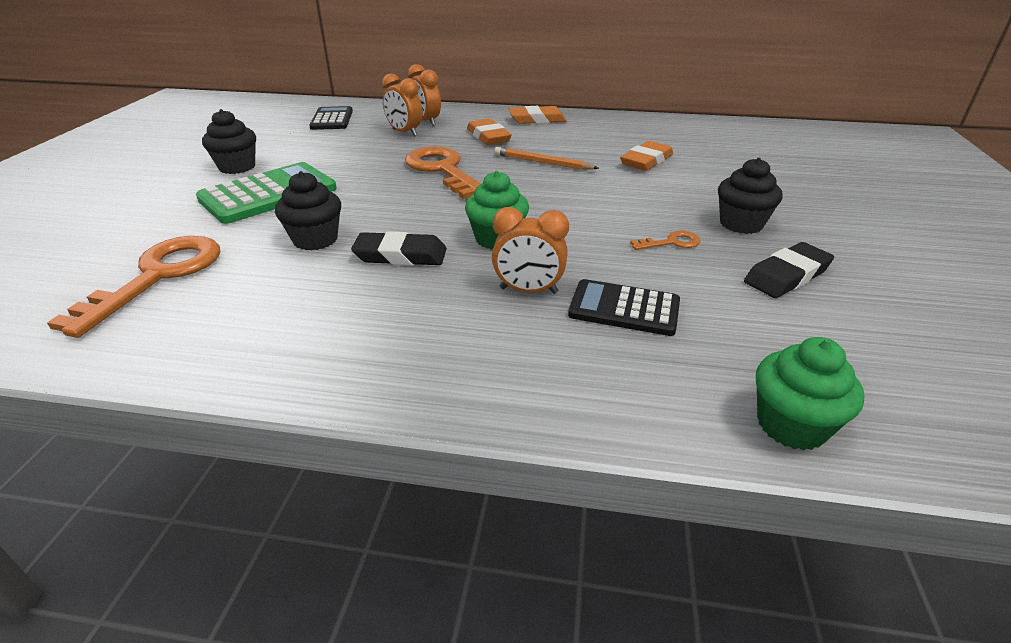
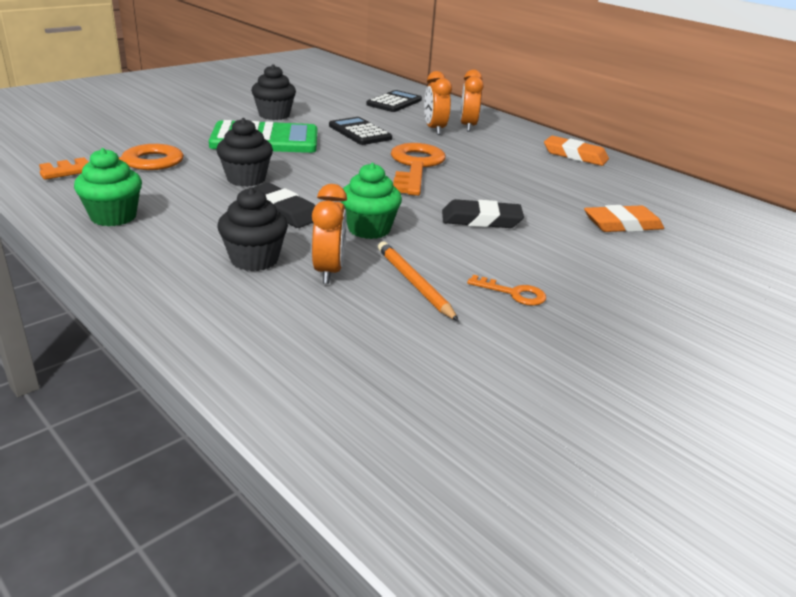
camera: 35 degrees right, 5 degrees down
(488, 136) = (502, 154): orange eraser -> none
(528, 290) = (329, 271): orange clock -> orange clock turned 135 degrees counterclockwise
(542, 162) = (513, 190): orange pencil -> orange pencil (414, 283)
(624, 308) = (378, 316): black calculator -> black calculator (360, 132)
(741, 224) = (617, 310): black cupcake -> black cupcake (254, 259)
(786, 275) = (577, 366): black eraser -> black eraser (481, 220)
(791, 425) = (357, 452): green cupcake -> green cupcake (113, 217)

